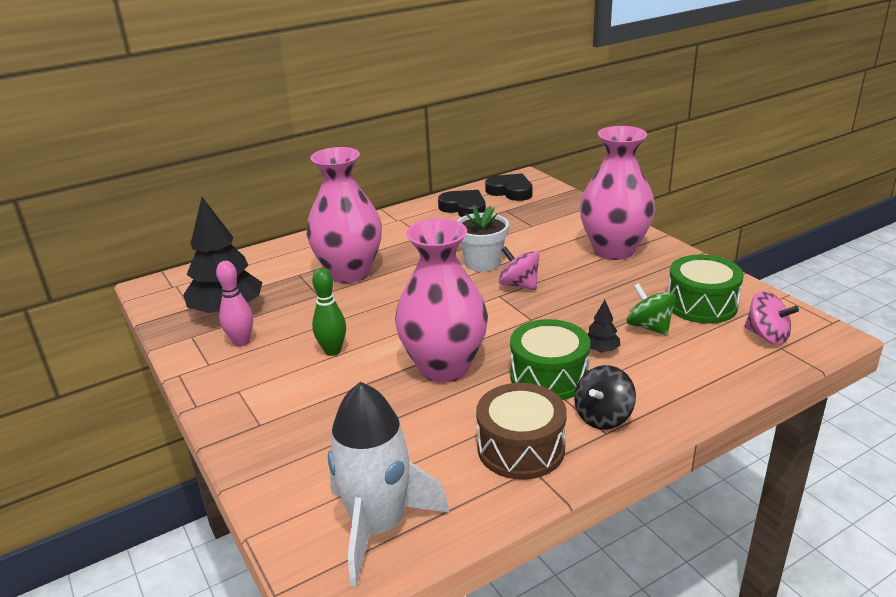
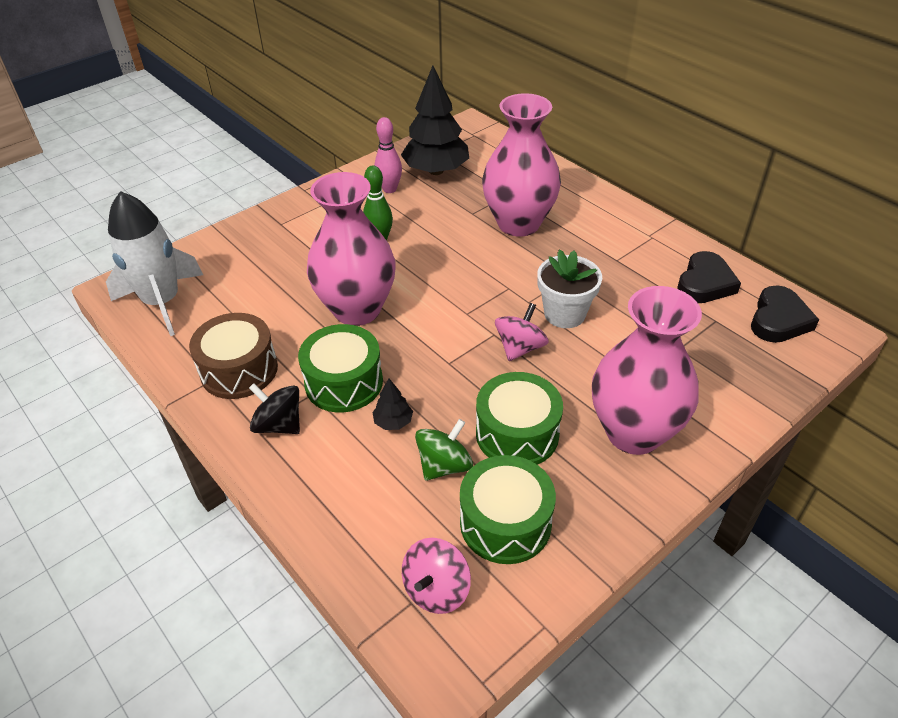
camera: 80 degrees right, 15 degrees up
(615, 293) = (517, 434): none -> green drum

